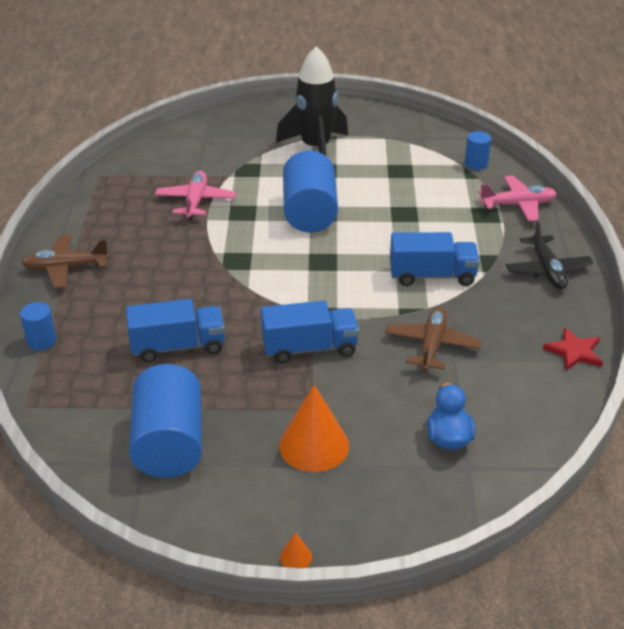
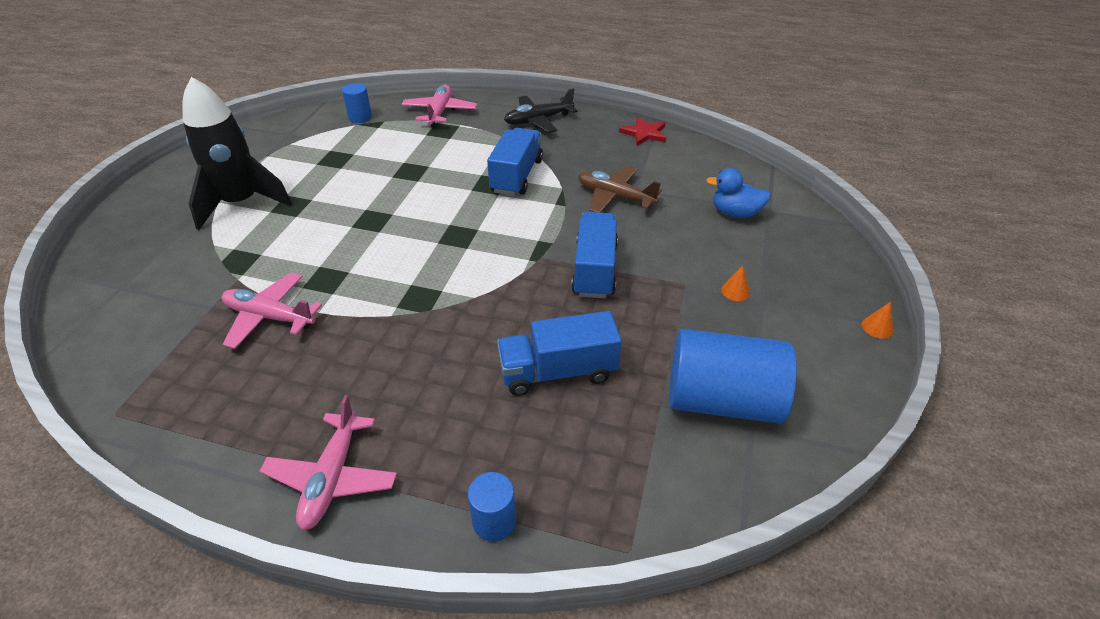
camera: 75 degrees left, 5 degrees up
(66, 268) = (332, 477): brown plane -> pink plane
(178, 346) = (558, 372): blue truck -> blue truck turned 105 degrees counterclockwise
(309, 213) = (364, 229): blue cylinder -> none
(314, 445) = (735, 291): orange cone -> orange cone, size x0.41
(547, 270) = (538, 120): black plane -> black plane turned 150 degrees clockwise

